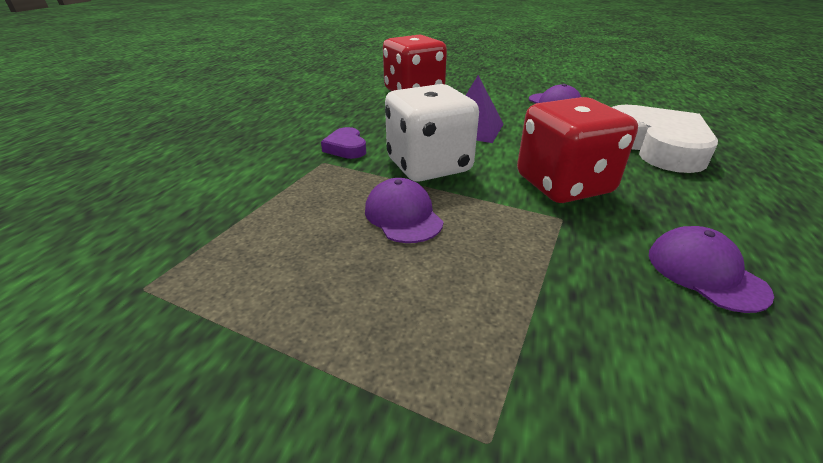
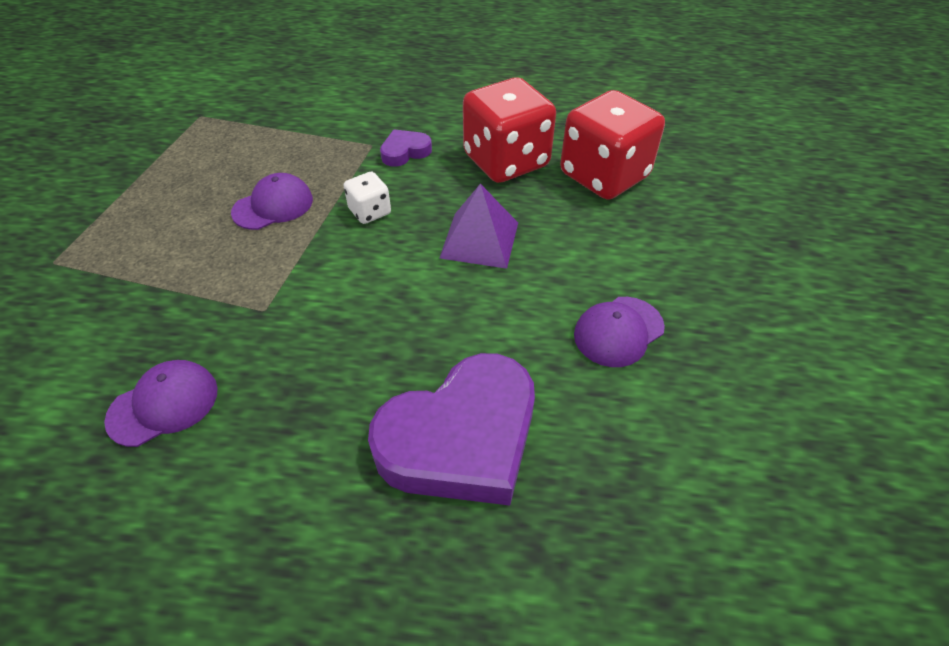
camera: 80 degrees right, 15 degrees up
(429, 166) = (370, 212): white dice -> white dice, size x0.47
(563, 185) = (332, 317): red dice -> red dice (506, 161)
(655, 146) = (461, 438): white heart -> purple heart

